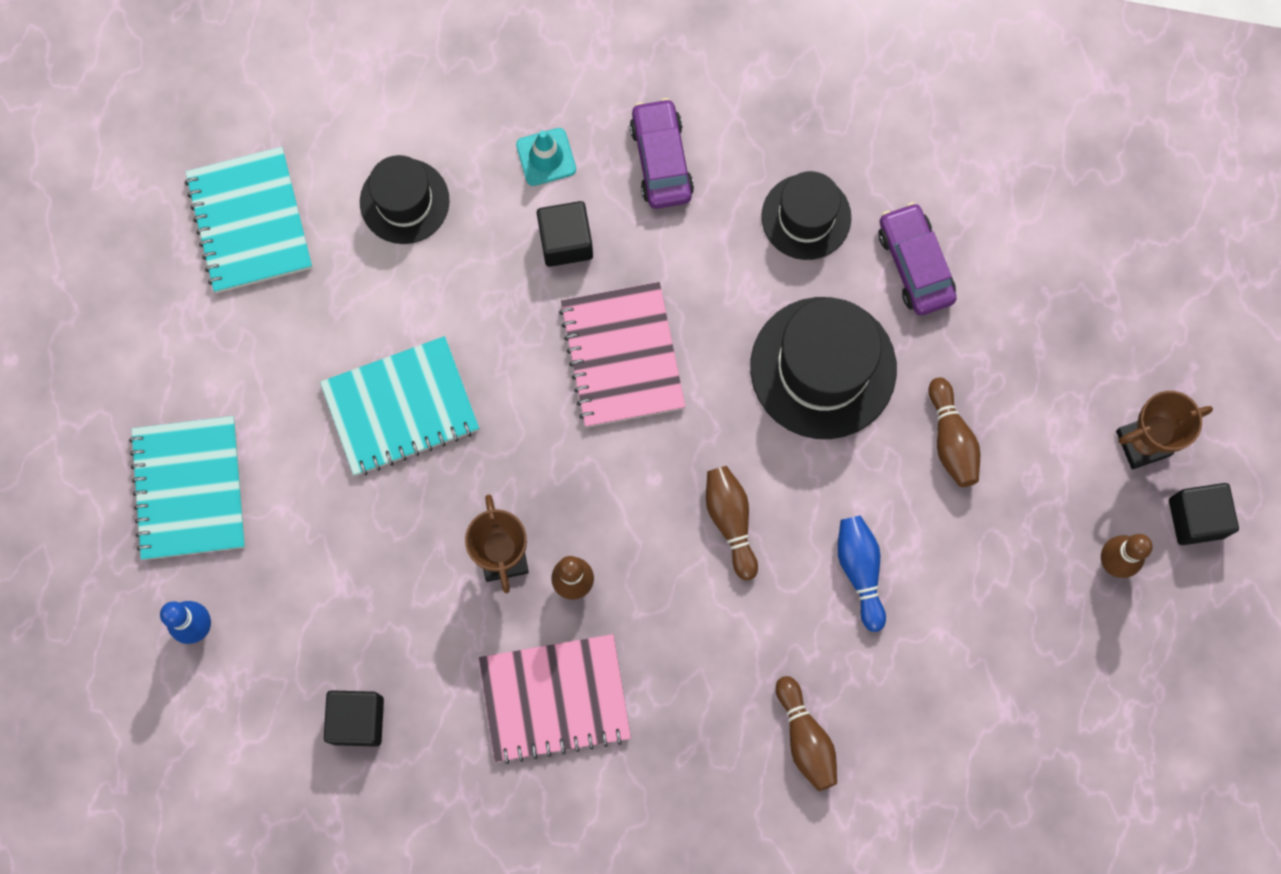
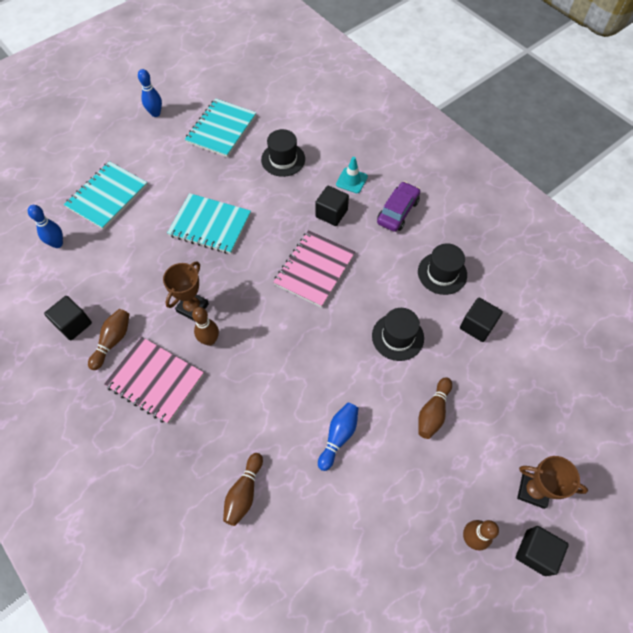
camera: 40 degrees right, 15 degrees down
(106, 277) = (155, 113): none -> blue bowling pin
(730, 521) = (299, 368): brown bowling pin -> brown bowling pin (113, 341)
(823, 368) = (397, 337): black hat -> black hat, size x0.62
(915, 264) = (477, 326): purple car -> black cube

